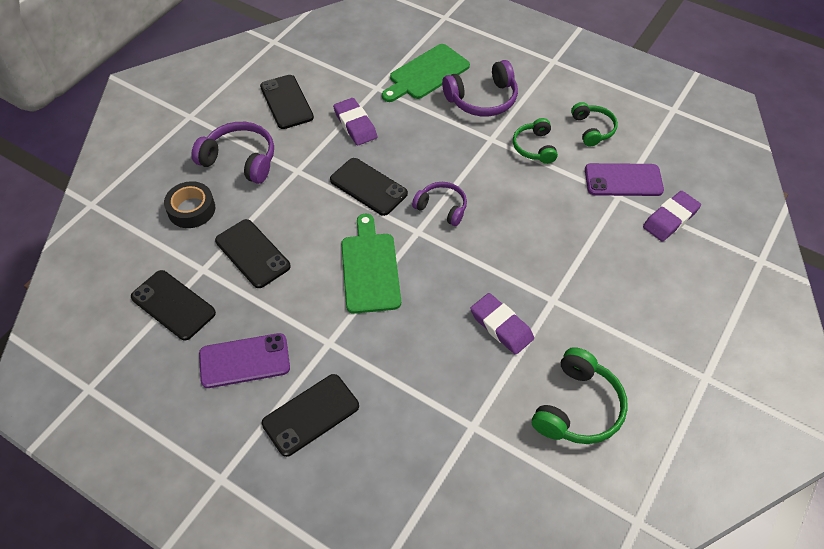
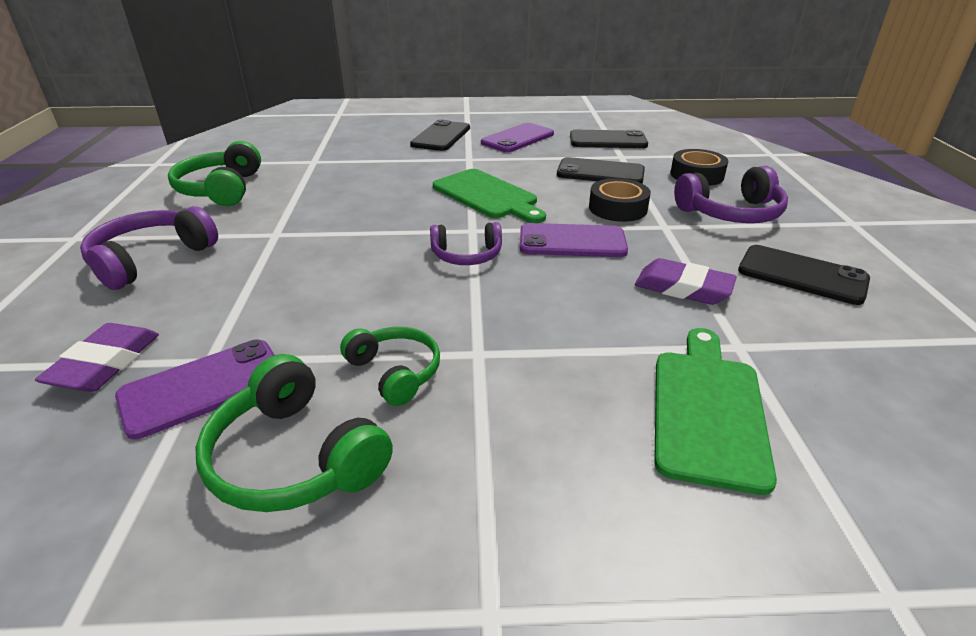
camera: 145 degrees right, 20 degrees down
(300, 203) = (618, 208): none -> black tape
(368, 187) = (572, 242): black phone -> purple phone
(482, 99) = (557, 412): purple headphones -> purple headphones (151, 259)
(501, 326) = (323, 204): purple eraser -> none
(592, 129) = (295, 457): green headphones -> green headphones, size x1.55

